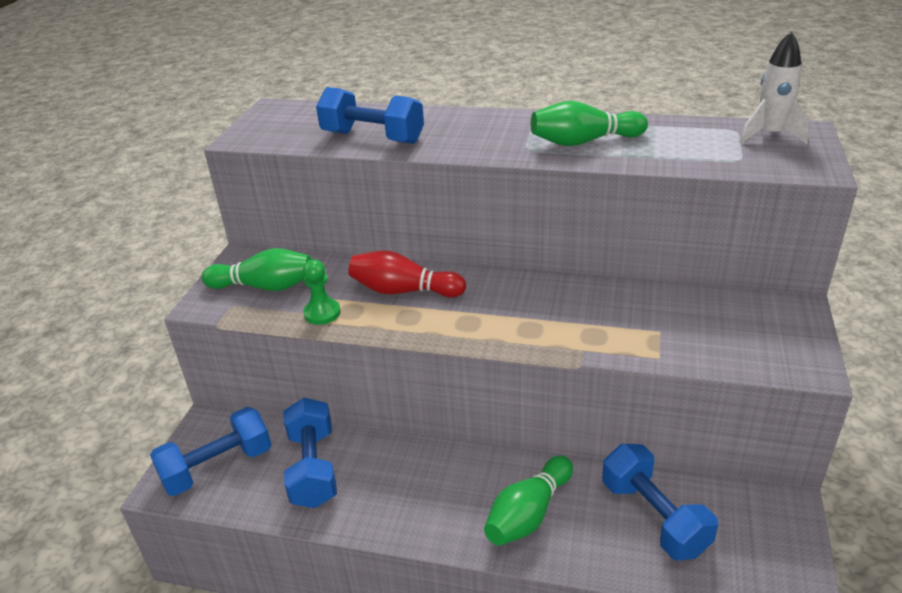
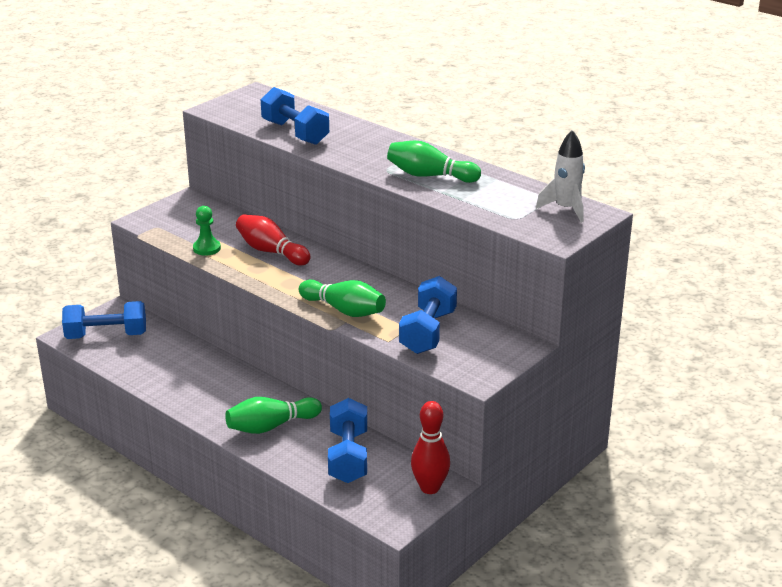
camera: 25 degrees right, 5 degrees down
(265, 286) = (186, 221): green bowling pin -> green bowling pin (344, 310)
(313, 468) = (162, 356): blue dumbbell -> blue dumbbell (428, 332)
(780, 519) = (430, 488): none -> red bowling pin

